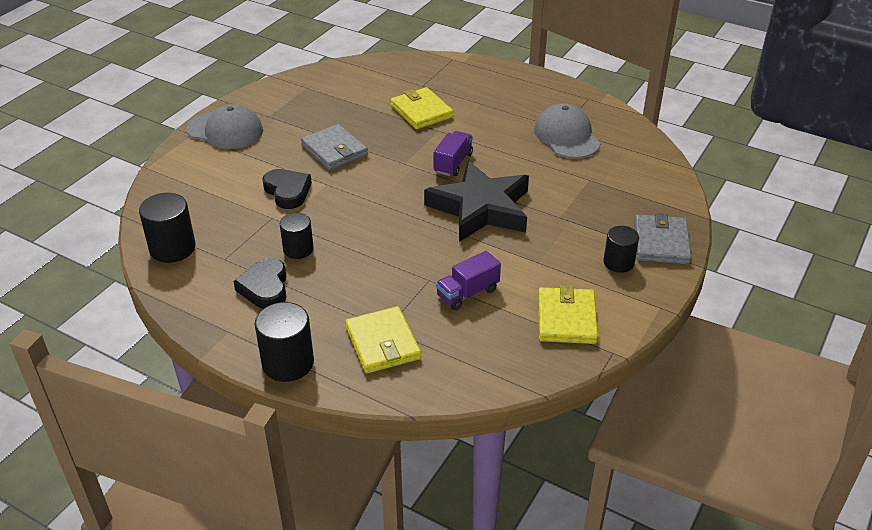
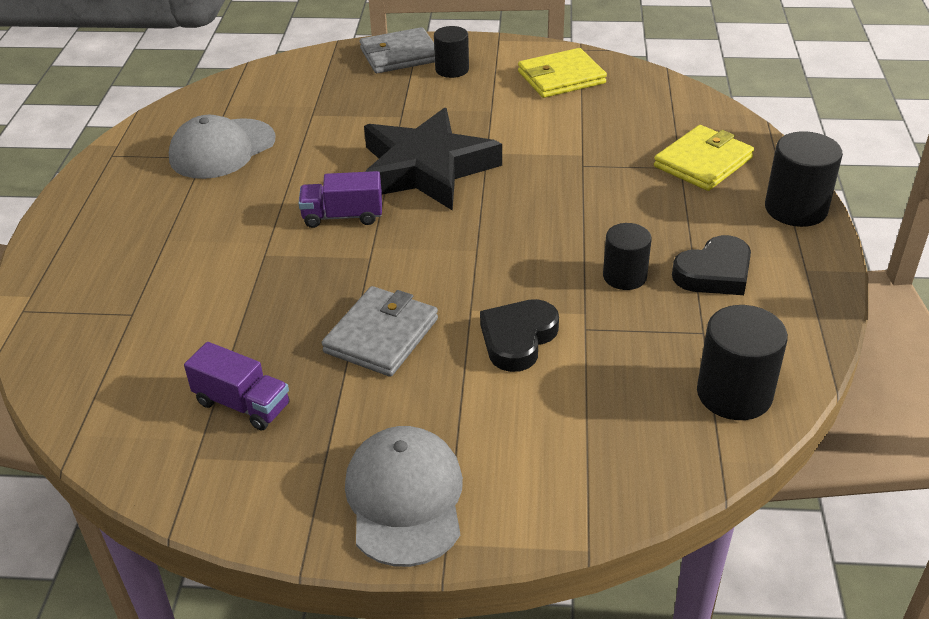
camera: 115 degrees left, 0 degrees up
(421, 111) = (218, 287): yellow wallet -> none
(467, 293) = (579, 136): purple truck -> purple truck (242, 404)

